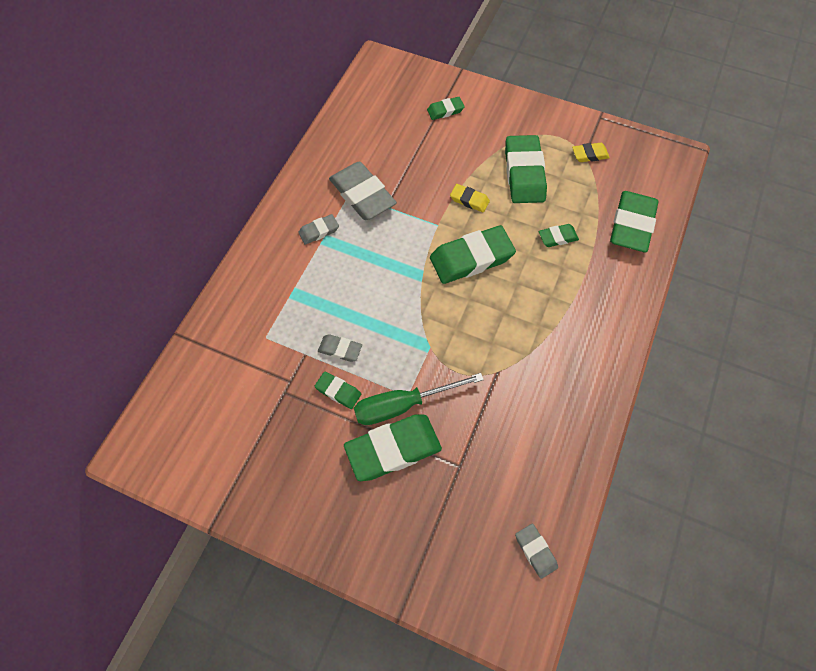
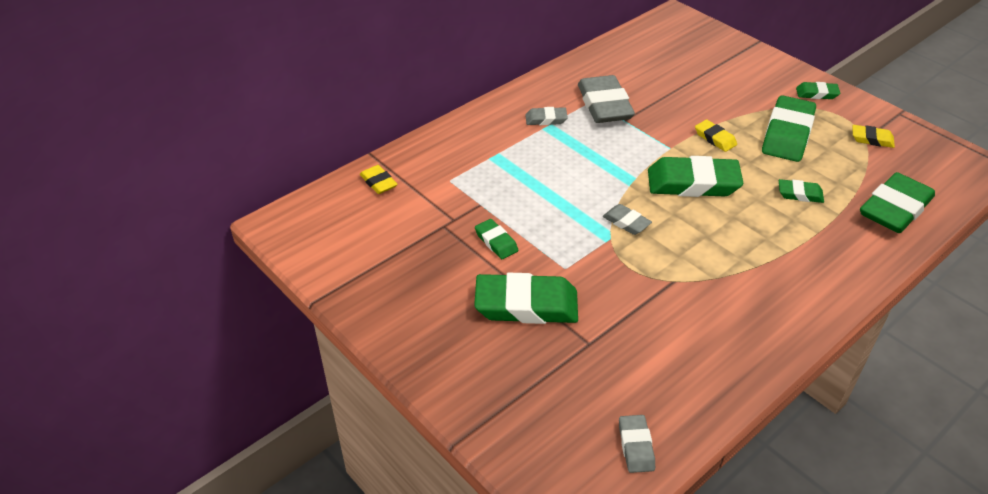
camera: 25 degrees right, 20 degrees down
(202, 366) = (378, 182): none -> yellow eraser
(340, 349) = (516, 211): grey eraser -> grey eraser (626, 222)
(403, 405) = (556, 274): green screwdriver -> none
(445, 110) = (725, 66): green eraser -> green eraser (817, 94)

